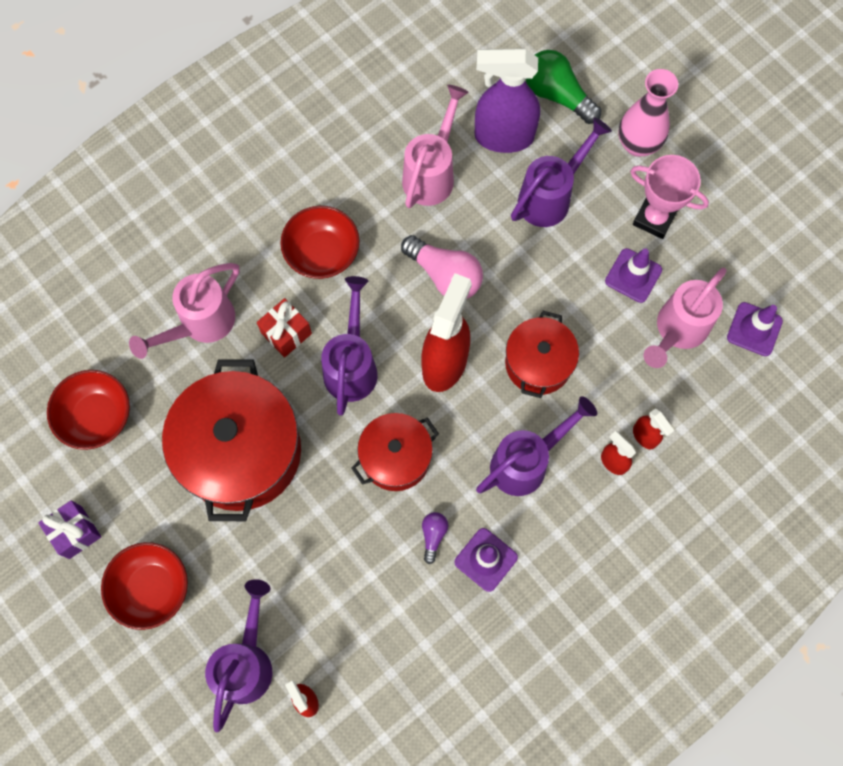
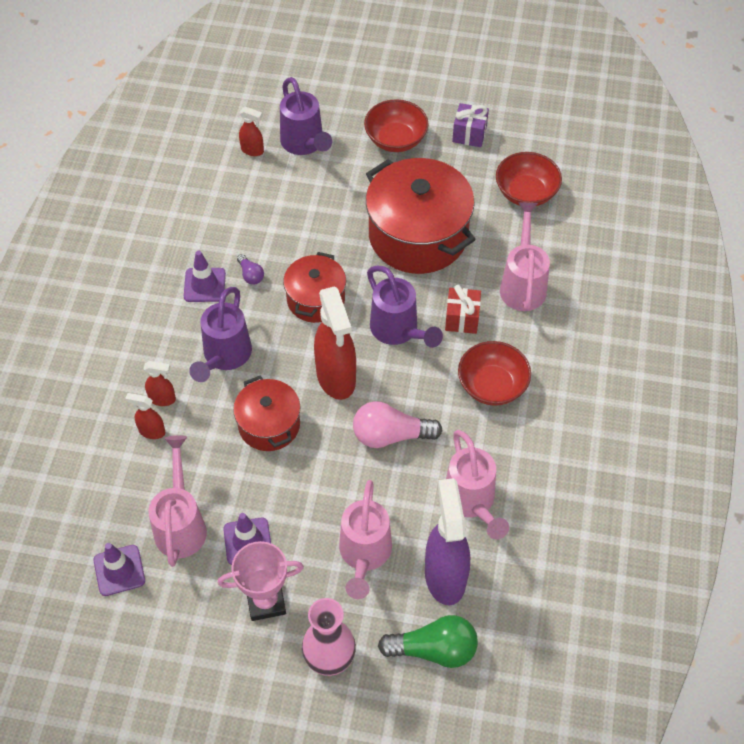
camera: 140 degrees right, 15 degrees down
(503, 137) = (445, 576): purple spray bottle -> purple spray bottle turned 60 degrees counterclockwise
(551, 196) = (364, 555): purple watering can -> pink watering can

